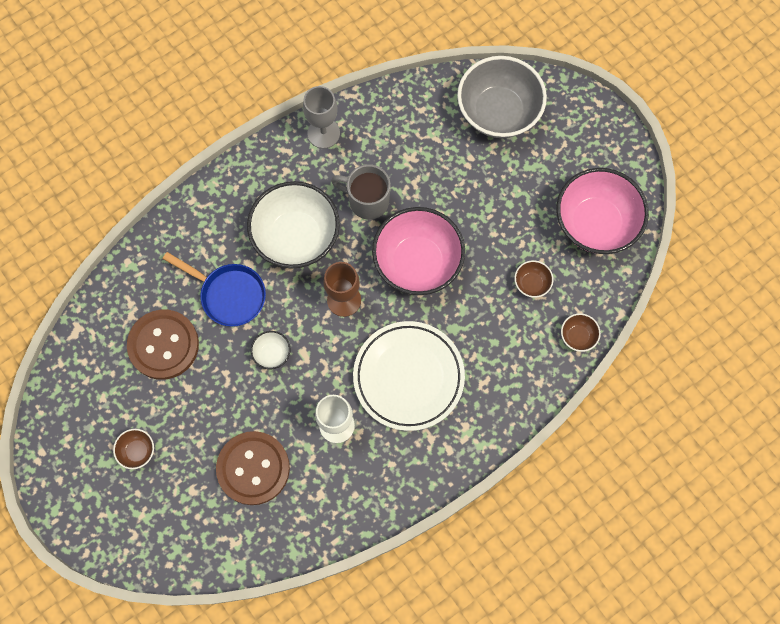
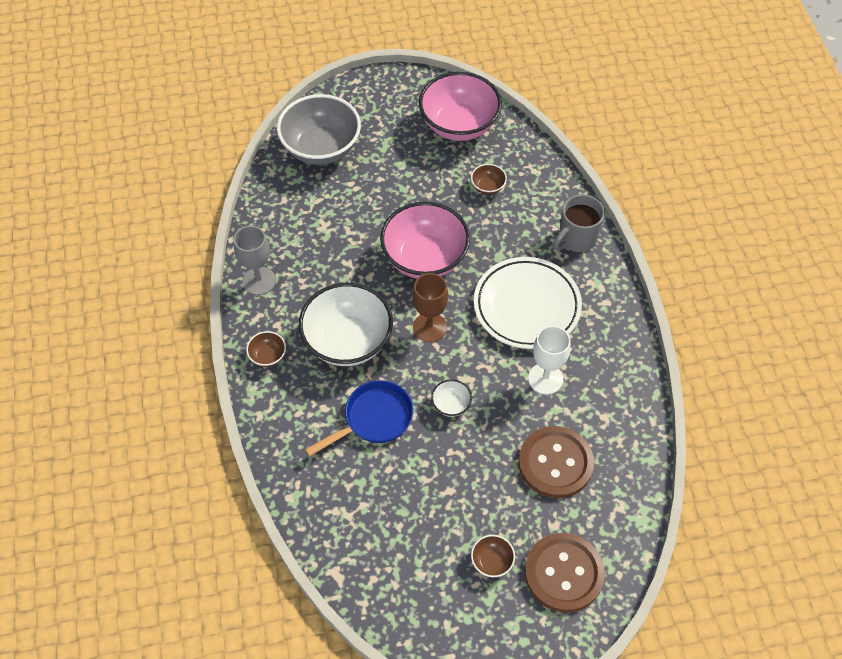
camera: 65 degrees left, 15 degrees down
(163, 345) = (394, 496): brown button -> brown button (563, 573)
(367, 201) = (345, 273): grey mug -> grey mug (576, 239)
(578, 336) = (549, 175): brown bowl -> brown bowl (268, 356)

